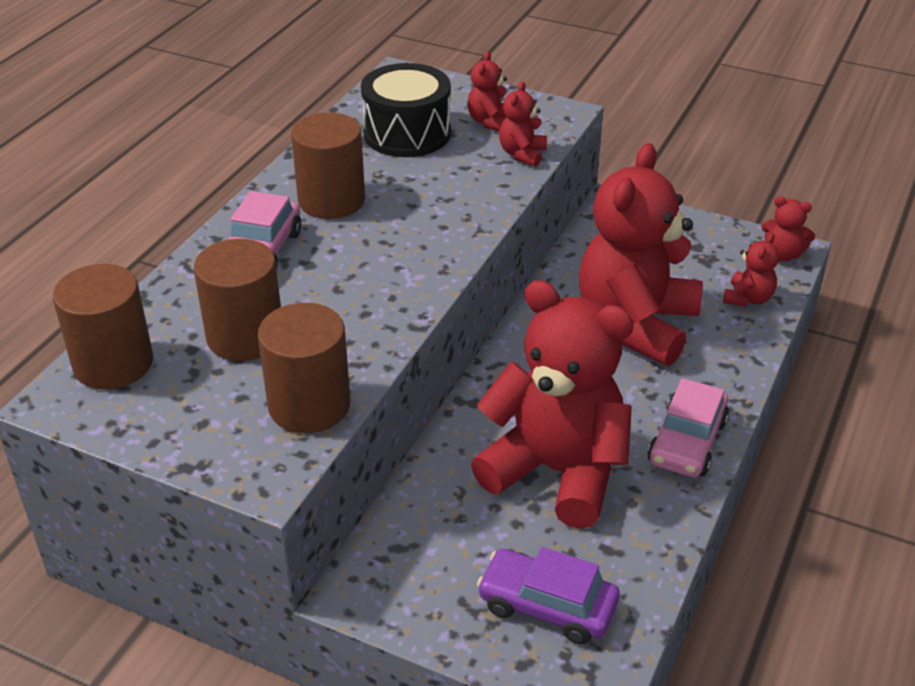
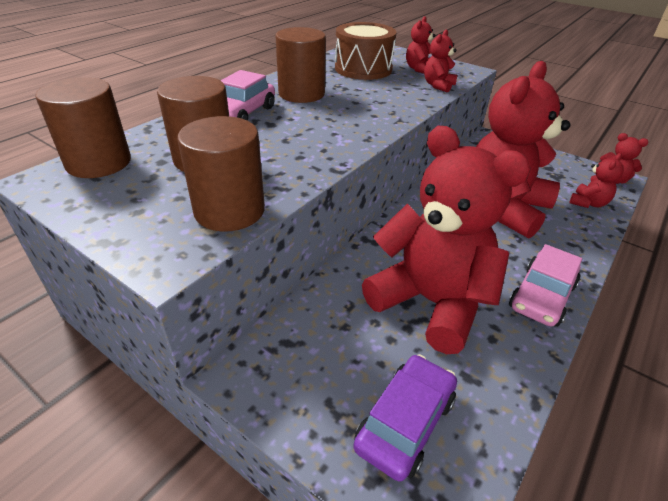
camera: 10 degrees right, 0 degrees up
(407, 133) = (363, 69): black drum -> brown drum
(547, 606) = (405, 422): purple car -> purple car turned 90 degrees clockwise

